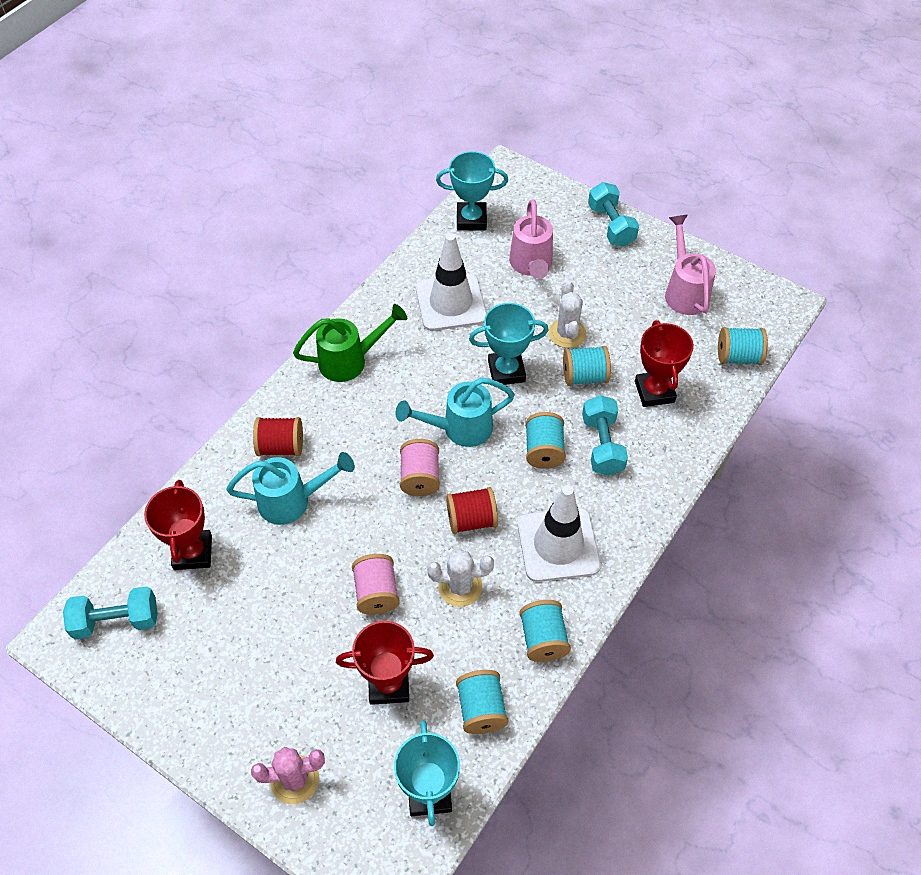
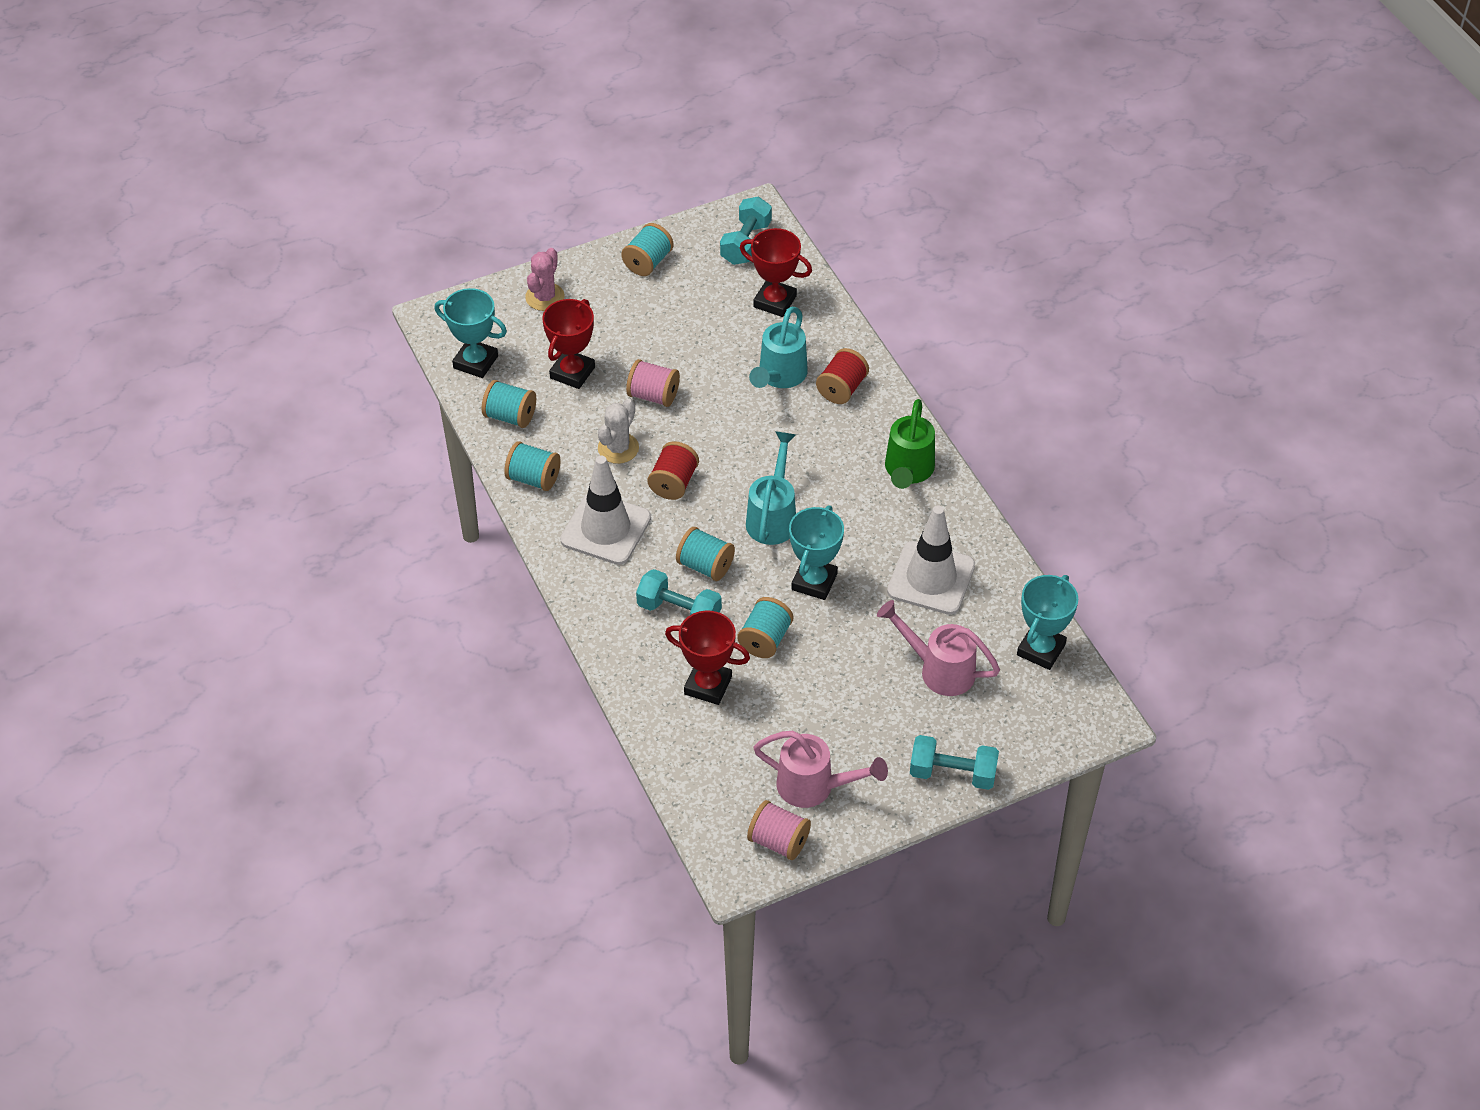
camera: 120 degrees right, 5 degrees down
(420, 477) = (741, 467): pink spool -> pink spool (778, 841)
(567, 333) = (827, 653): white cactus -> none
(738, 357) = (698, 781): turquoise spool -> turquoise spool (648, 262)

